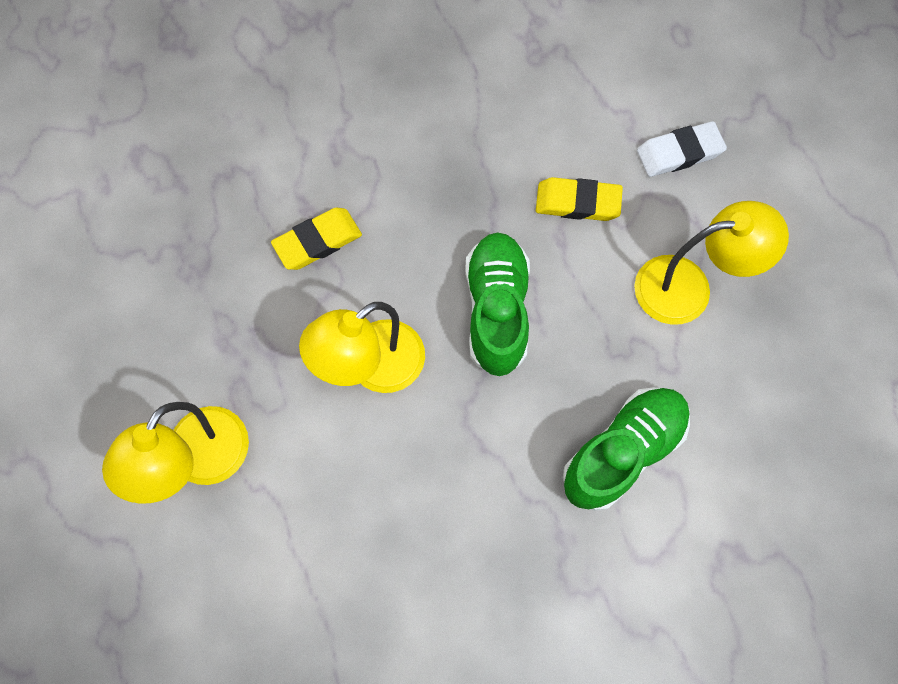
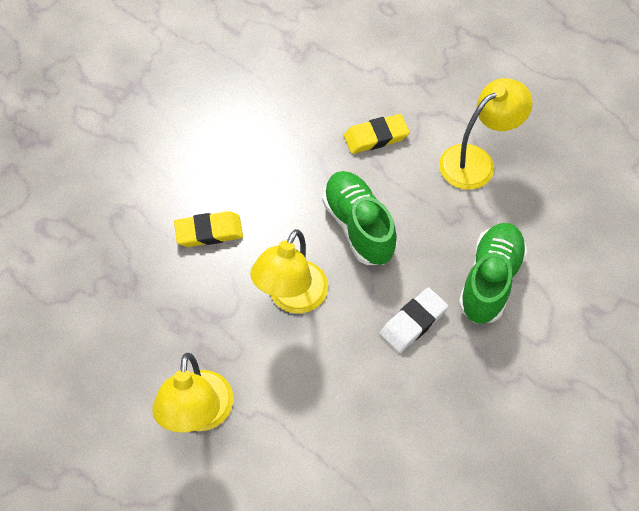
camera: 25 degrees left, 10 degrees down
(318, 241) = (209, 232): yellow eraser -> yellow eraser turned 45 degrees clockwise
(679, 153) = (425, 81): white eraser -> white eraser (413, 322)

